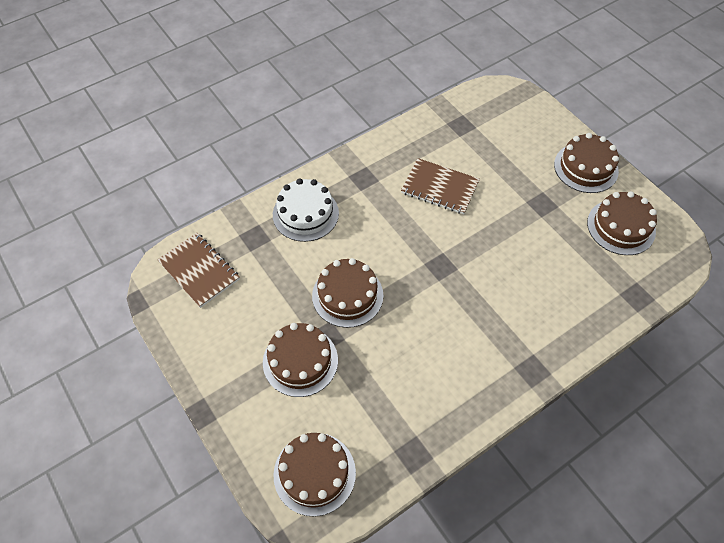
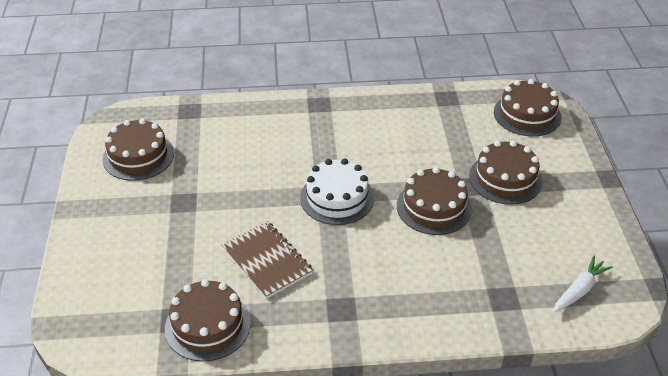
camera: 150 degrees left, 15 degrees down
(199, 271) = (579, 290): brown notebook -> white carrot
(305, 214) = (433, 298): white cake -> white cake (337, 198)
(586, 167) = (102, 214): brown cake -> brown cake (208, 325)

